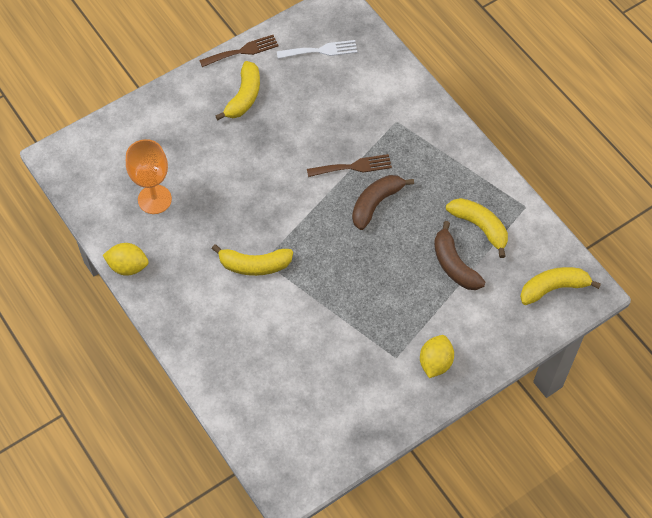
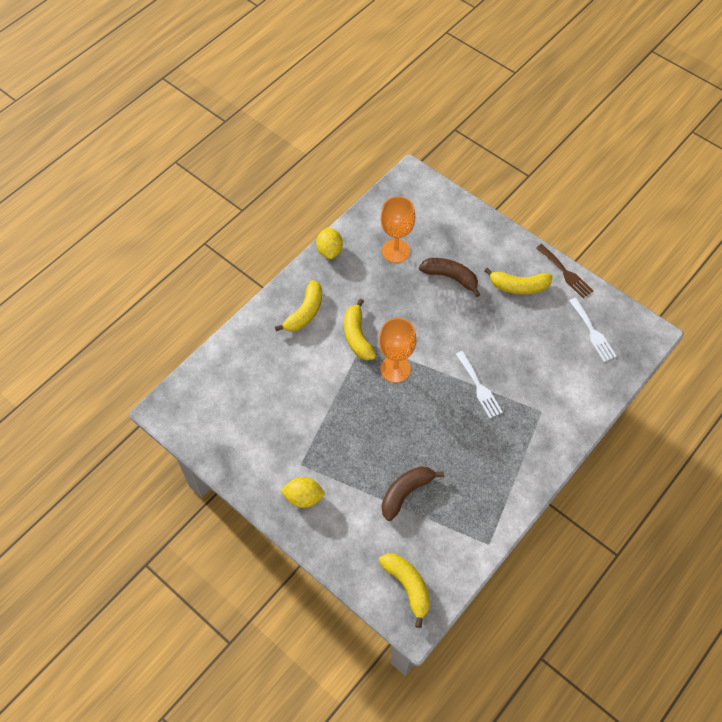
camera: 75 degrees right, 0 degrees up
(307, 238) = (395, 369): none -> orange goblet
(353, 167) = (479, 387): brown fork -> white fork
(376, 203) = (447, 414): brown banana -> brown banana (450, 277)
(480, 227) = (452, 507): yellow banana -> yellow banana (305, 312)

